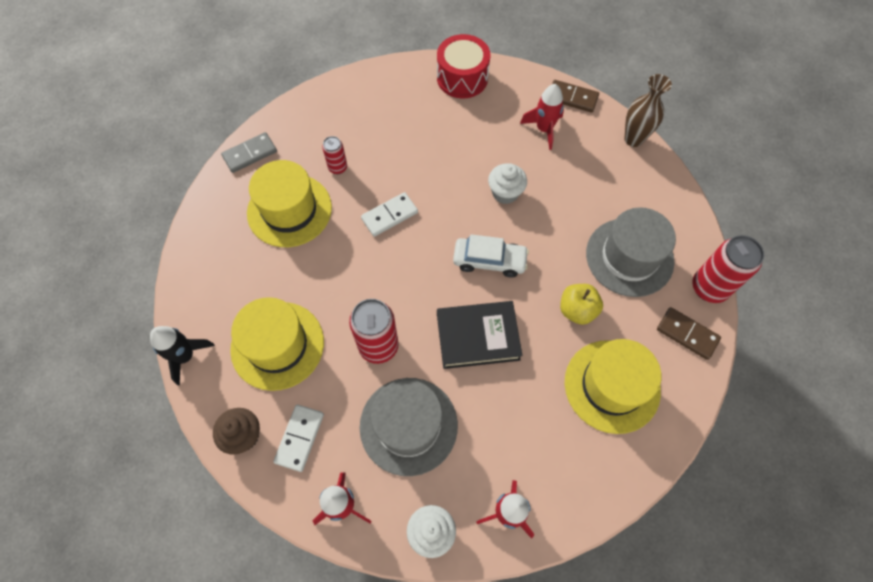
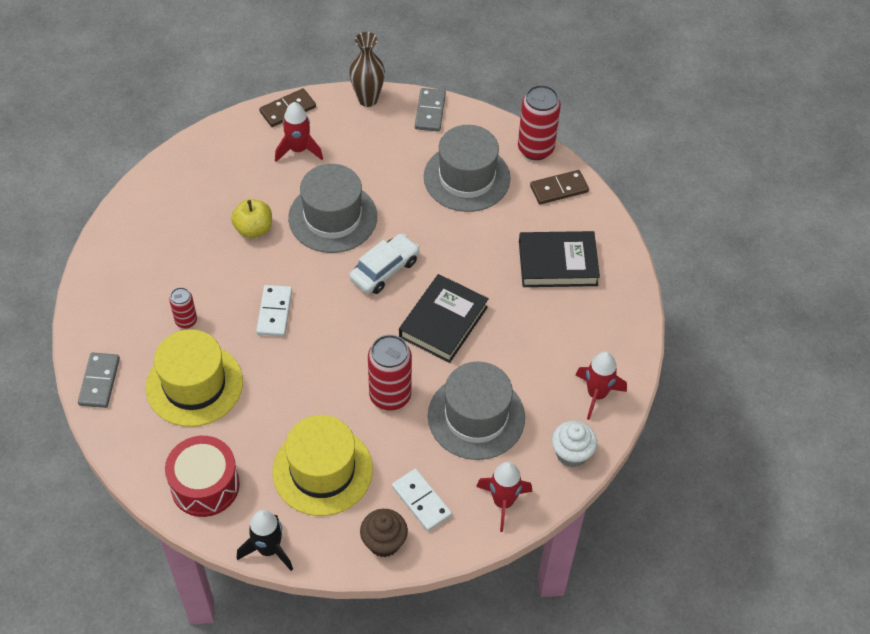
camera: 55 degrees left, 10 degrees down
(462, 78) = (186, 169): red drum -> red drum (205, 485)
(505, 193) = (332, 217): white cupcake -> grey hat
(577, 310) = (479, 242): yellow apple -> yellow apple (253, 229)
(612, 386) = (557, 263): yellow hat -> black book
(666, 187) = (430, 111): none -> grey domino

